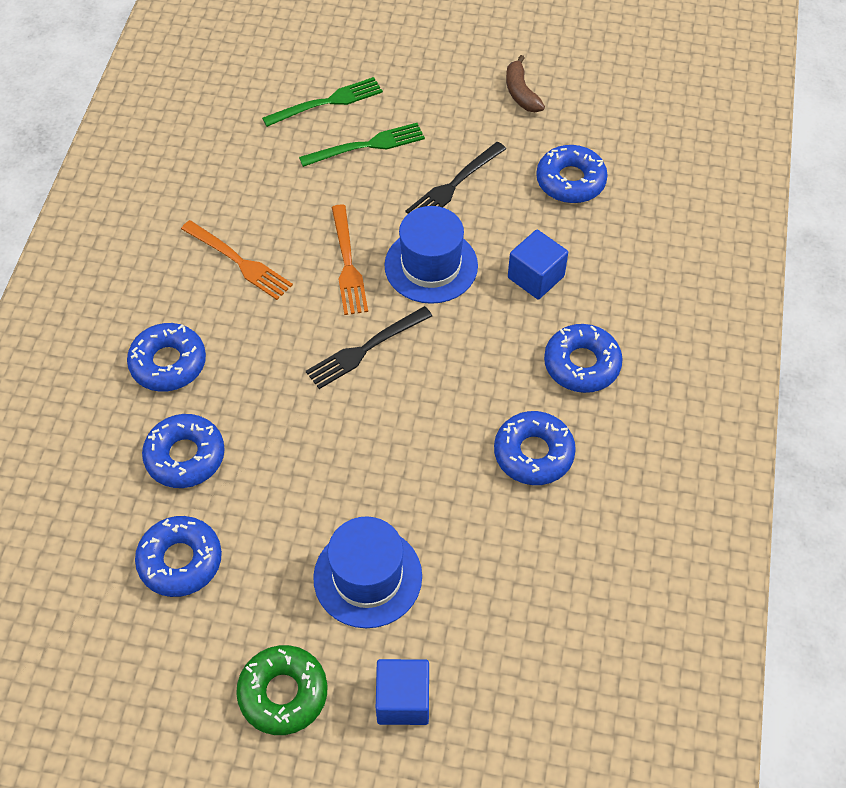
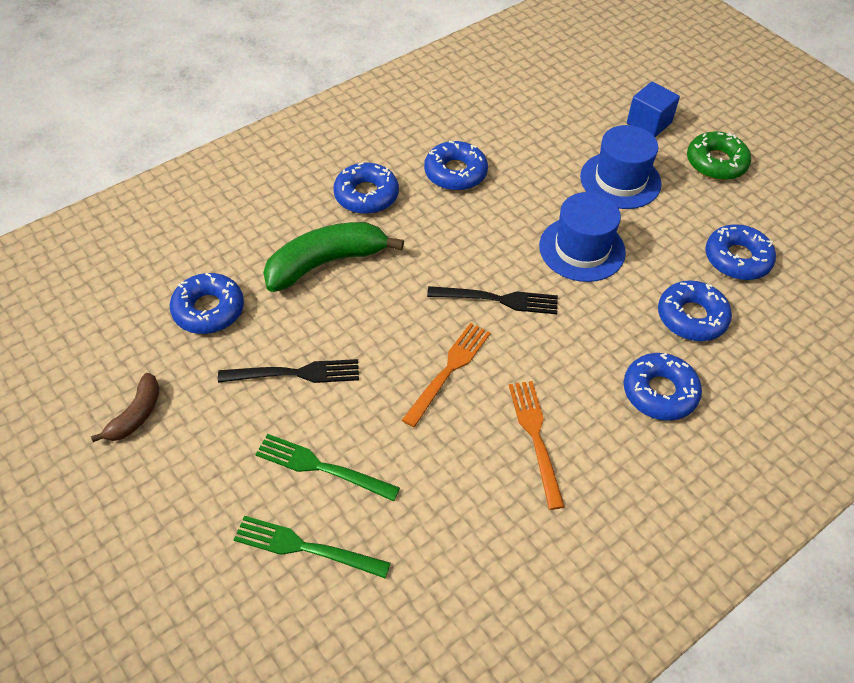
camera: 140 degrees left, 5 degrees down
(431, 265) = (388, 323): blue hat -> blue hat (582, 249)
(536, 277) = (325, 263): blue cube -> green banana

